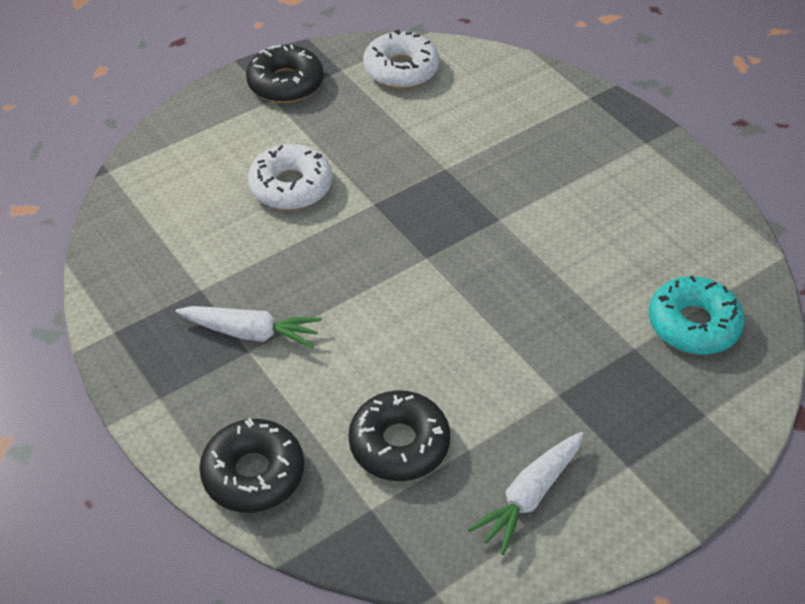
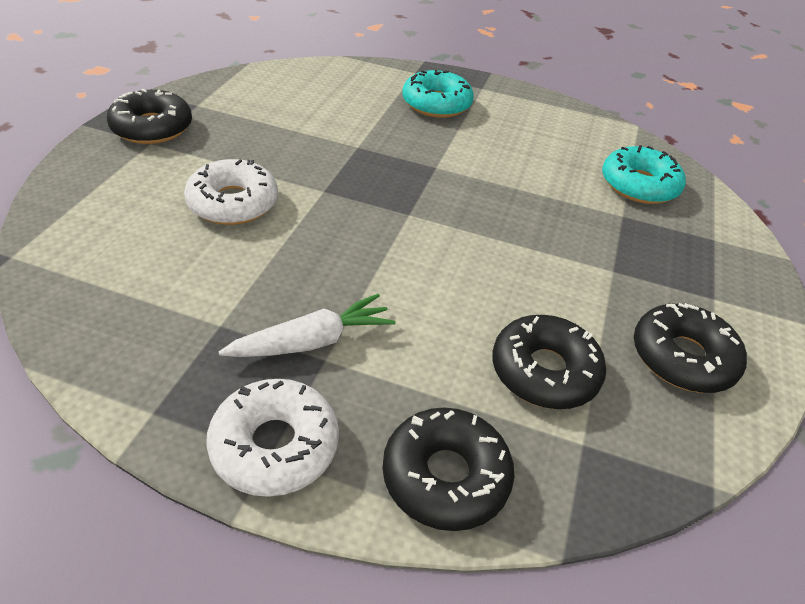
camera: 40 degrees left, 5 degrees down
(401, 69) = (251, 91): white donut -> white donut (275, 446)
(530, 496) = (682, 358): white carrot -> black donut
(572, 146) = (436, 104): none -> turquoise donut

